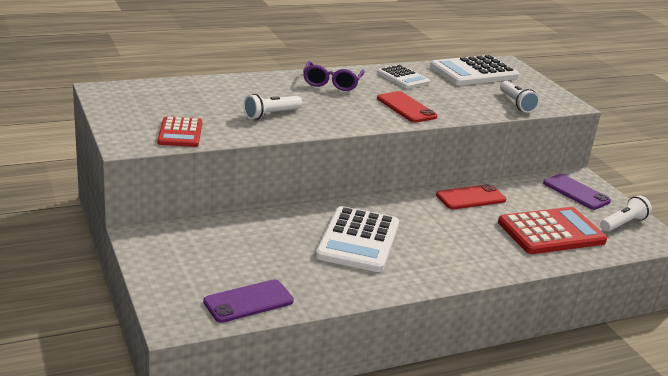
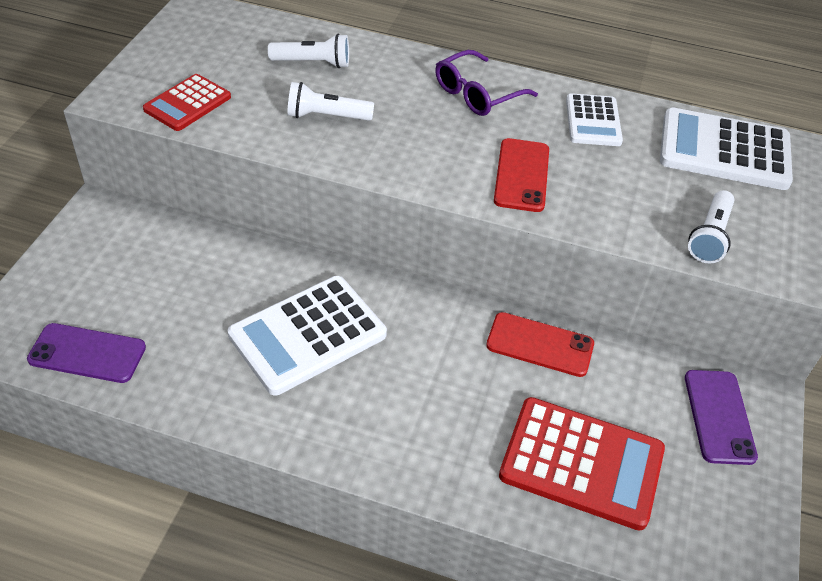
camera: 40 degrees right, 20 degrees up
(623, 224) = (722, 513): white flashlight -> white flashlight (313, 63)

